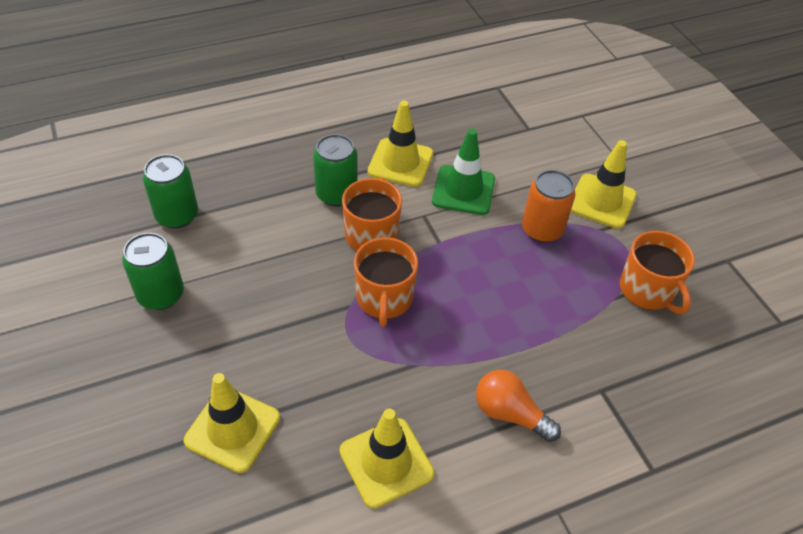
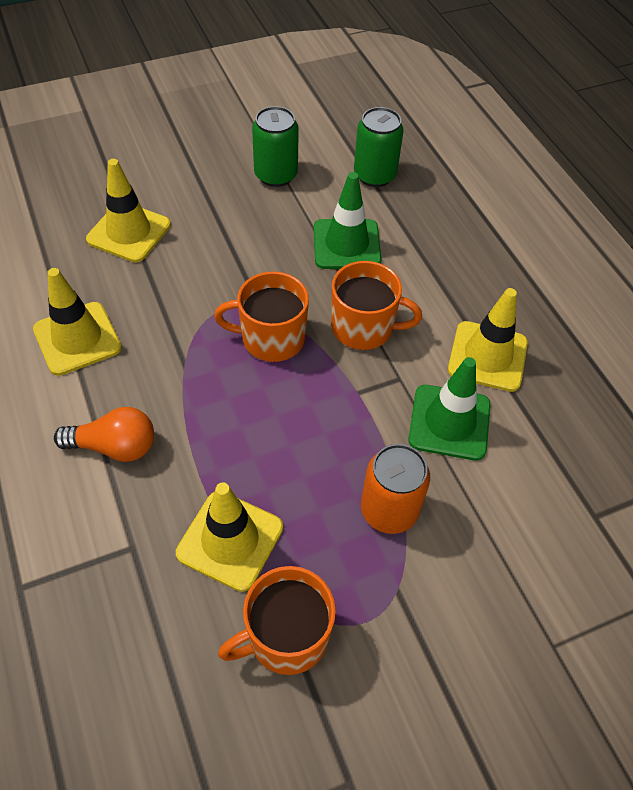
camera: 90 degrees right, 5 degrees up
(271, 241) = (346, 244): none -> green traffic cone
(336, 194) = (422, 295): green can -> none
(510, 413) = (114, 446): orange light bulb -> orange light bulb turned 60 degrees clockwise
(601, 201) = (455, 601): yellow traffic cone -> yellow traffic cone (230, 540)

